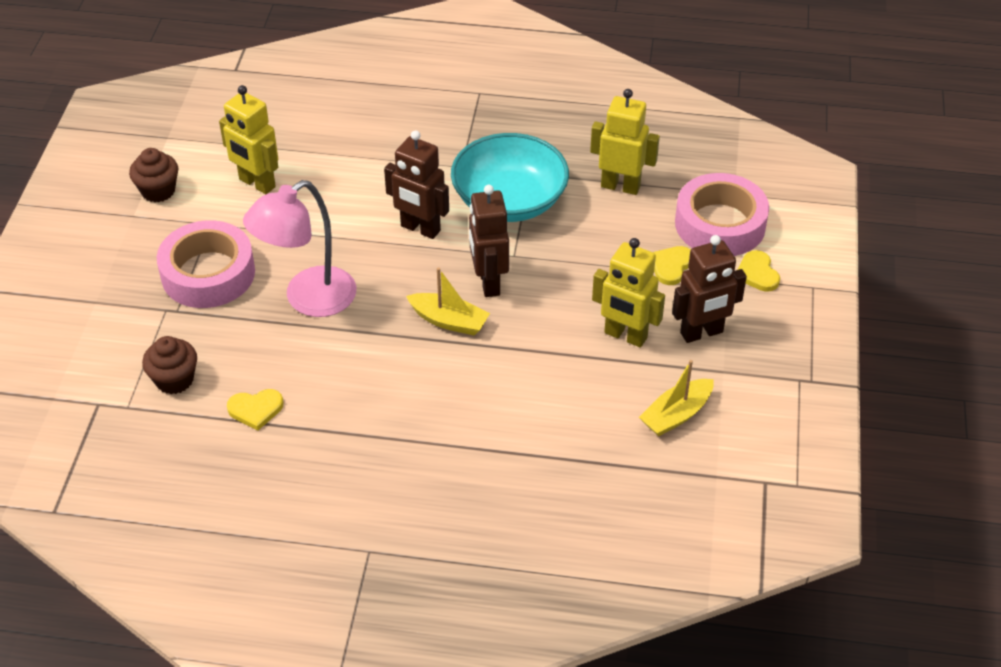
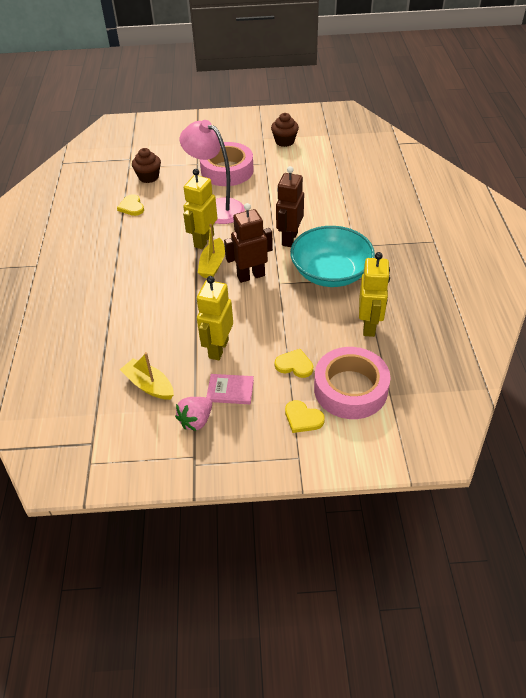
camera: 80 degrees right, 0 degrees up
(257, 183) = (304, 171): yellow robot -> yellow robot (203, 241)
(702, 333) = (230, 391): brown robot -> pink book
(745, 372) = (196, 420): none -> pink strawberry
(757, 273) = (303, 418): yellow heart -> yellow heart turned 120 degrees counterclockwise

